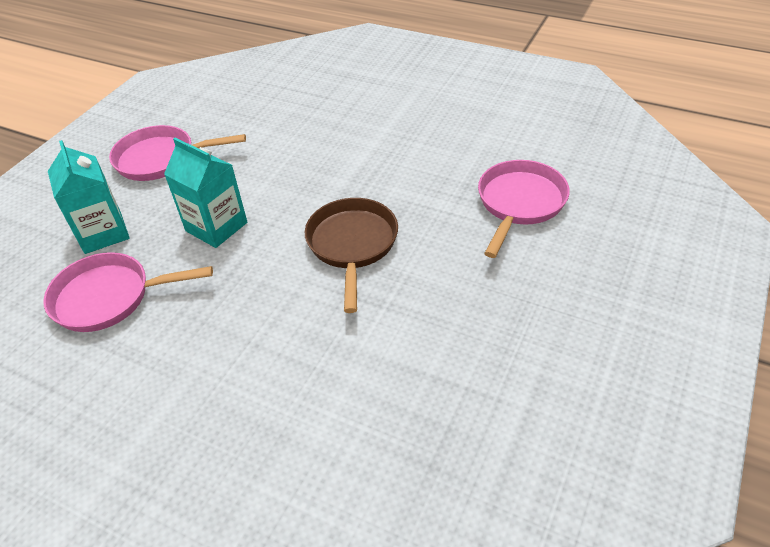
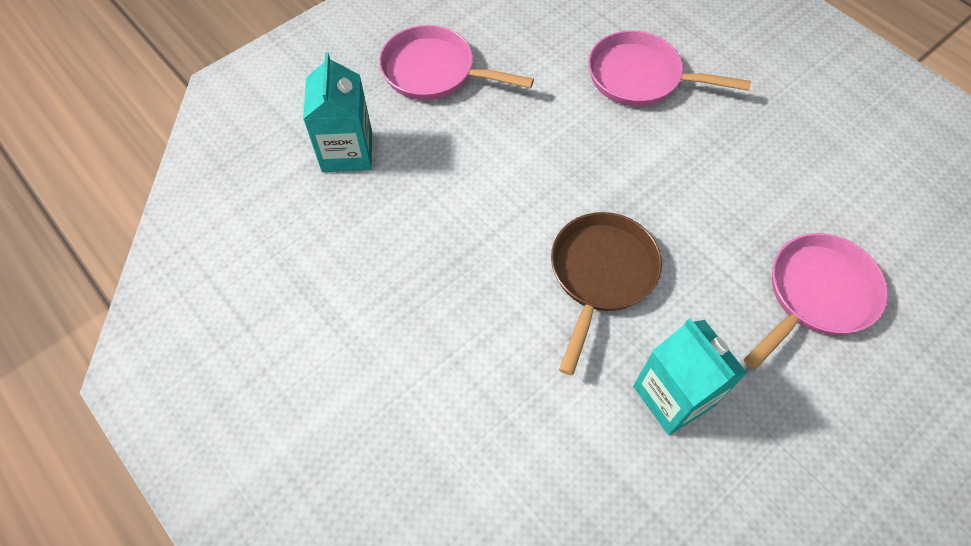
camera: 20 degrees right, 15 degrees up
(109, 297) = (330, 238): pink pan -> pink pan (640, 77)
(216, 227) = (464, 190): turquoise carton -> turquoise carton (673, 396)

